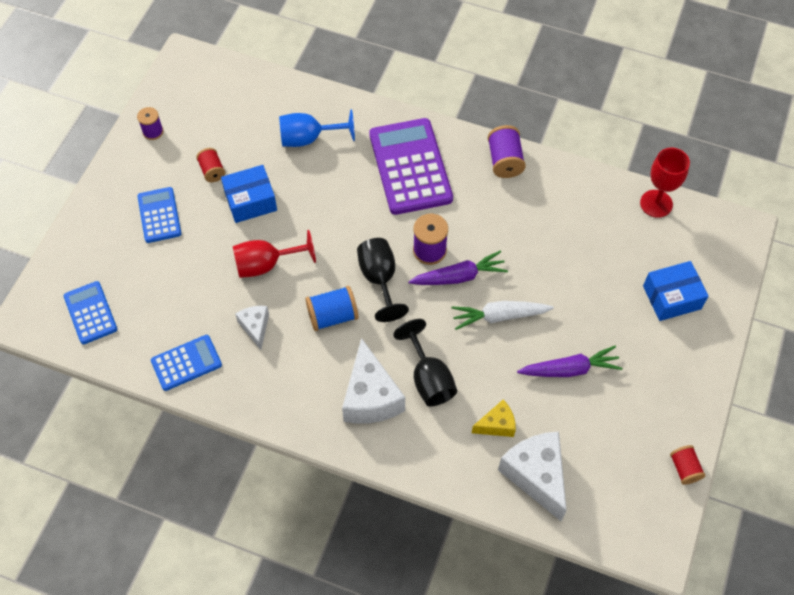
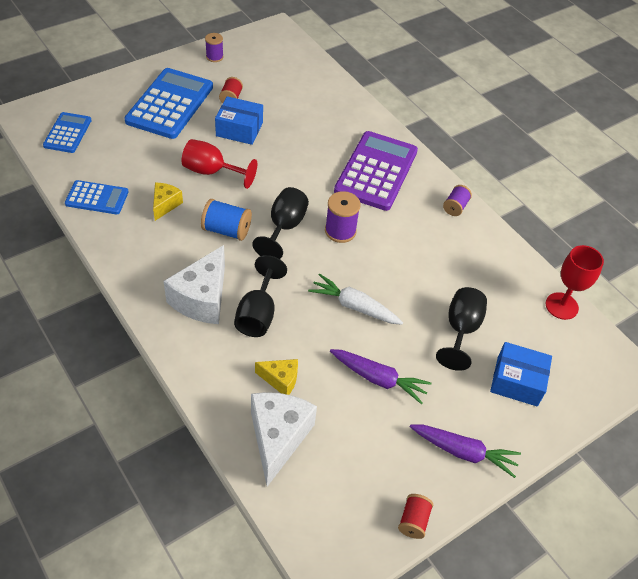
camera: 30 degrees right, 10 degrees down
(159, 215) = (170, 104): blue calculator -> blue calculator, size x1.82
(255, 327) = (165, 205): white cheese -> yellow cheese
(308, 138) = (317, 115): blue goblet -> none
(459, 276) = (347, 261): purple carrot -> purple carrot (463, 452)
(504, 161) = (455, 207): purple spool -> purple spool, size x0.66
(597, 280) = (461, 330): none -> black goblet

